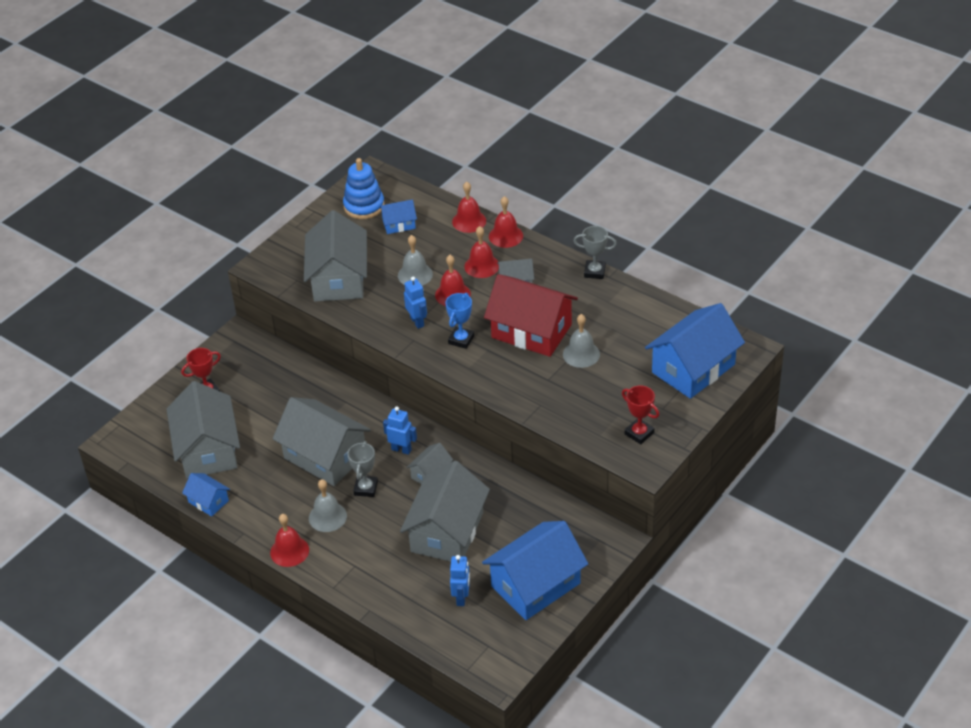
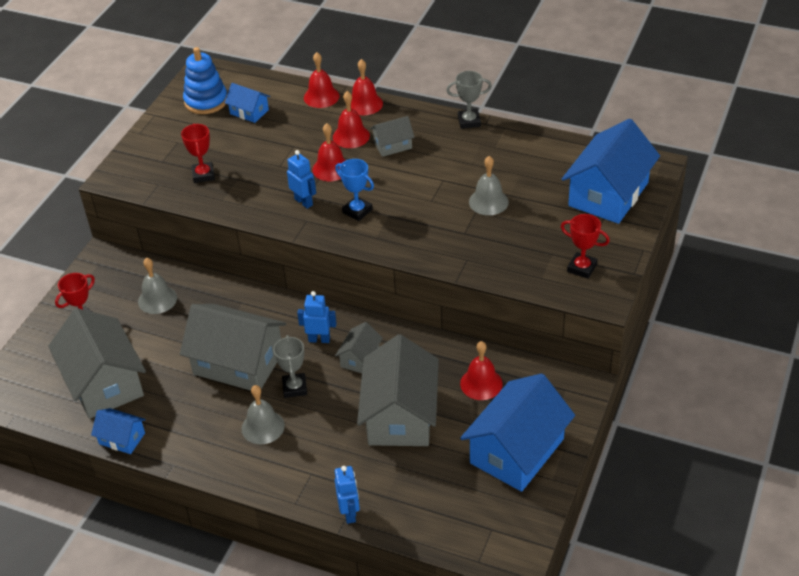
camera: 15 degrees left, 0 degrees up
(289, 551) = (232, 473): red bell -> red bell (481, 383)
(338, 278) = (203, 175): grey house -> red trophy
(399, 224) = (249, 112): blue house -> blue house turned 60 degrees clockwise
(415, 274) = (284, 157): grey bell -> grey bell (157, 299)
(461, 340) = (357, 211): blue trophy -> blue trophy turned 60 degrees counterclockwise
(461, 598) = (442, 482): blue robot -> blue robot (349, 513)
(531, 331) = (428, 189): red house -> none

